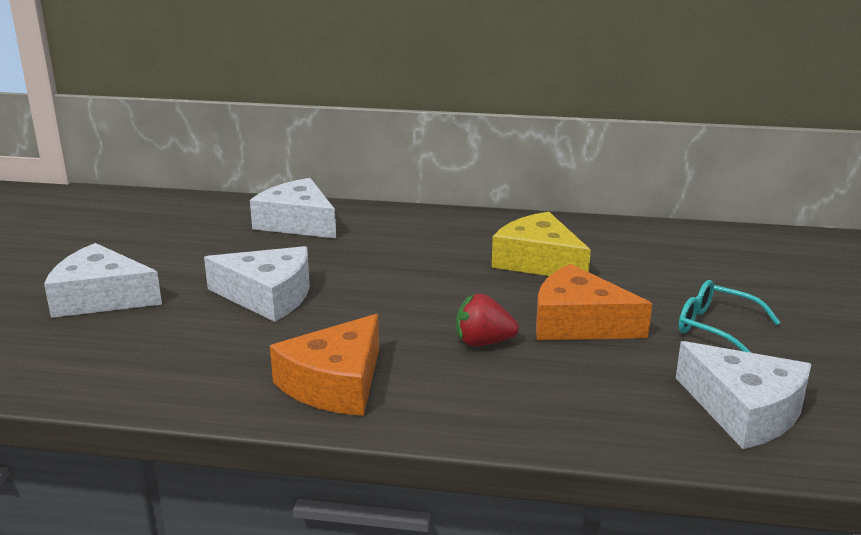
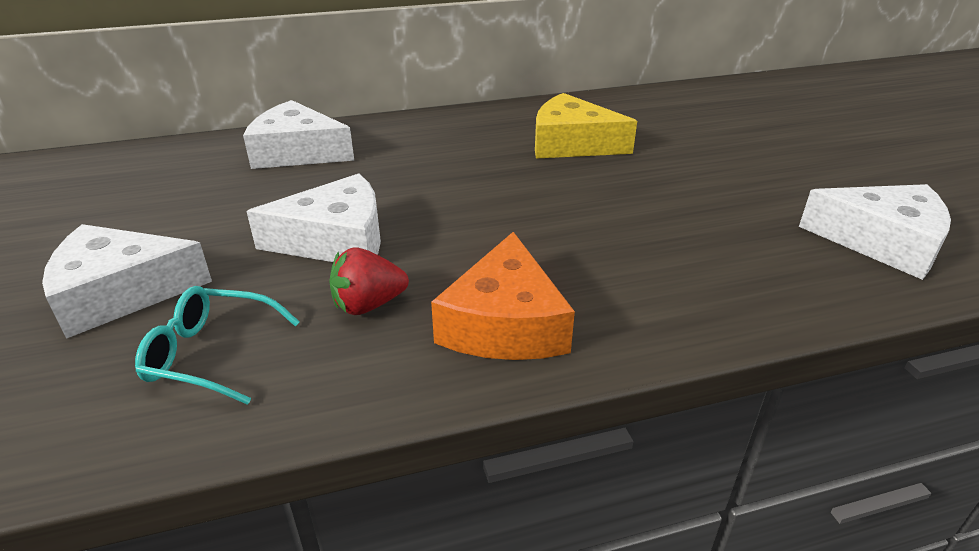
camera: 25 degrees left, 10 degrees up
(483, 342) = (605, 236): red strawberry -> red strawberry (368, 305)
(579, 323) = (666, 194): orange cheese -> none
(717, 328) = (778, 172): turquoise glasses -> turquoise glasses (212, 354)

